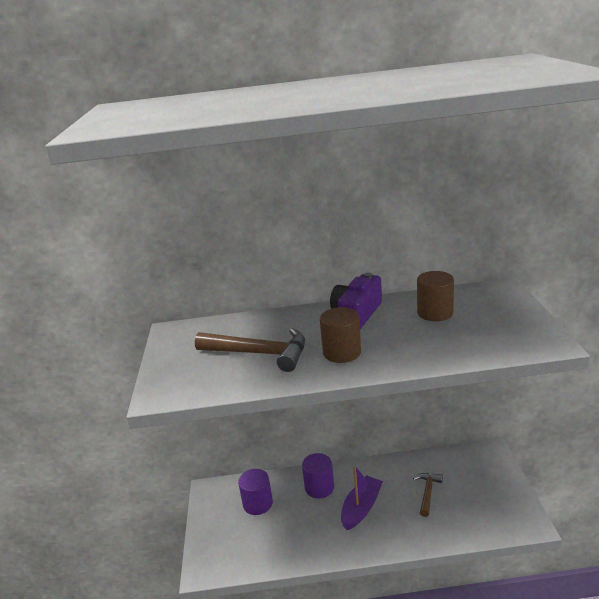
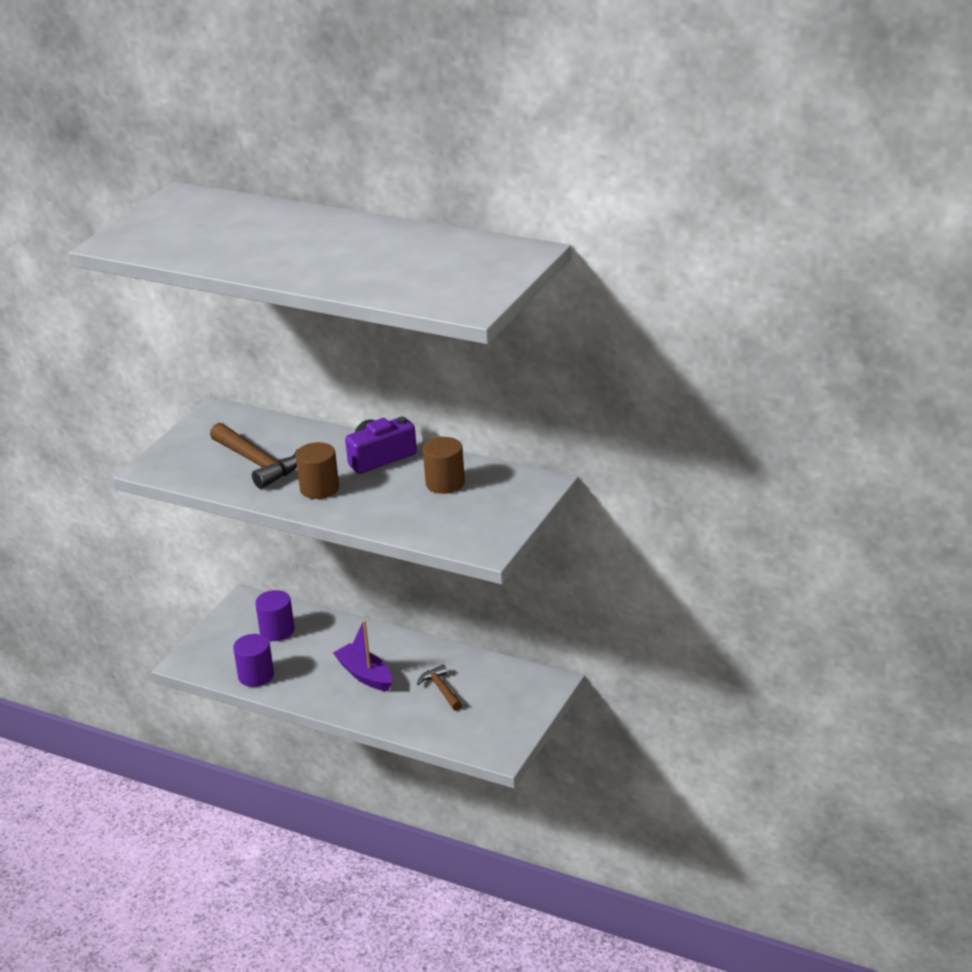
camera: 30 degrees right, 5 degrees up
(319, 487) = (346, 641): purple cylinder -> purple cylinder (256, 676)
(361, 508) = (365, 675): purple boat -> purple boat turned 105 degrees counterclockwise
(427, 493) = (441, 689): brown hammer -> brown hammer turned 75 degrees counterclockwise

